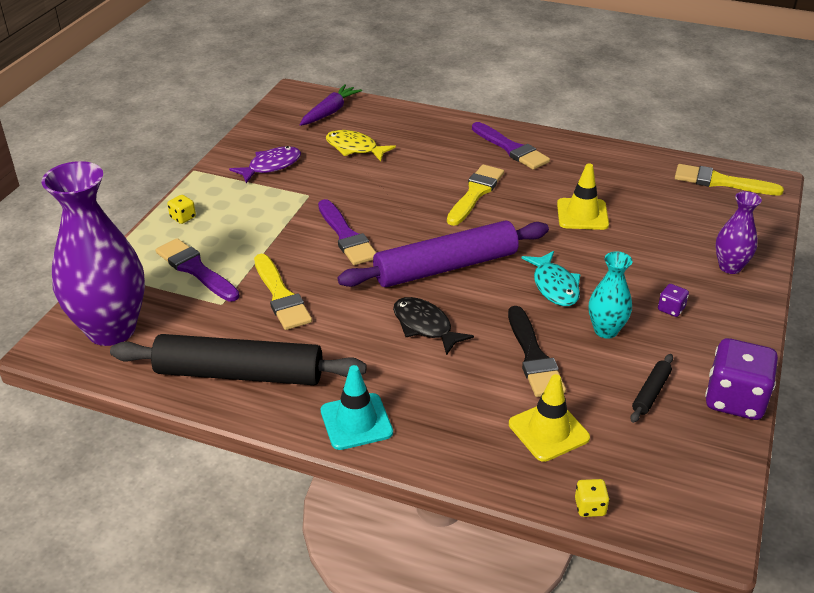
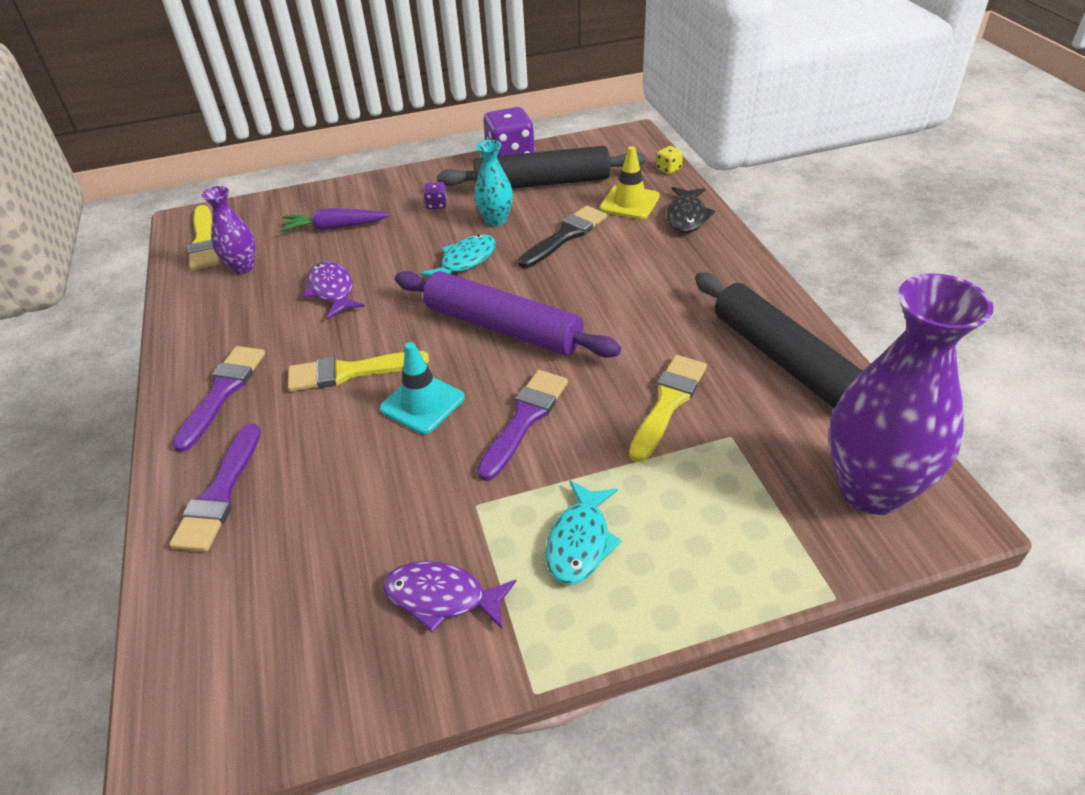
camera: 125 degrees left, 5 degrees up
(183, 217) = (648, 598): yellow dice -> none
(195, 269) = (714, 499): purple brush -> purple brush (220, 494)
(240, 214) = (580, 542): none -> turquoise fish
(330, 112) = (221, 643): purple carrot -> purple carrot (334, 227)
(354, 148) = (321, 536): yellow fish -> none
(356, 422) = (737, 275): turquoise traffic cone -> turquoise traffic cone (422, 403)
(425, 326) = (596, 298): black fish -> black fish (687, 217)
(582, 214) = (332, 290): yellow traffic cone -> purple fish
(651, 392) = (542, 183): black rolling pin -> black rolling pin, size x2.43
(730, 267) = (351, 199): purple vase -> purple vase (243, 267)

